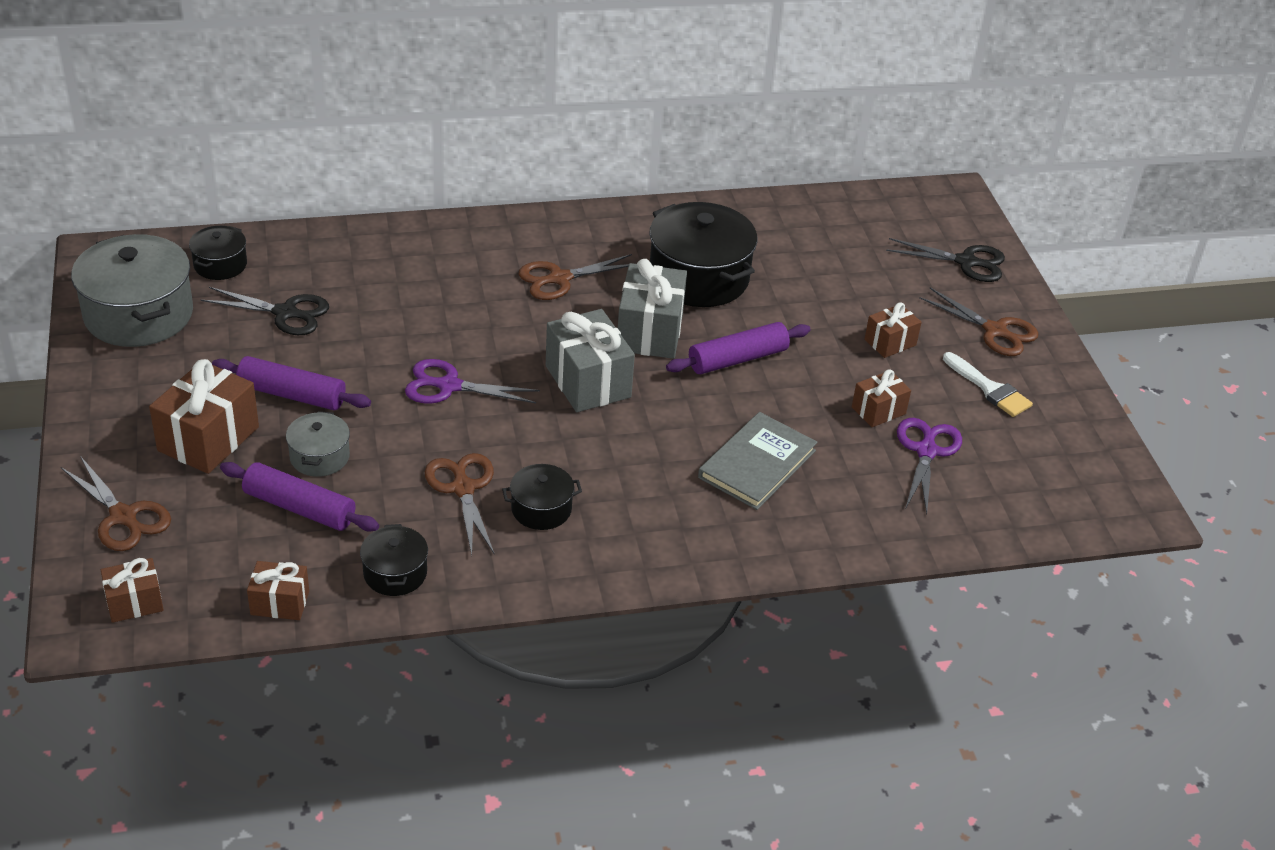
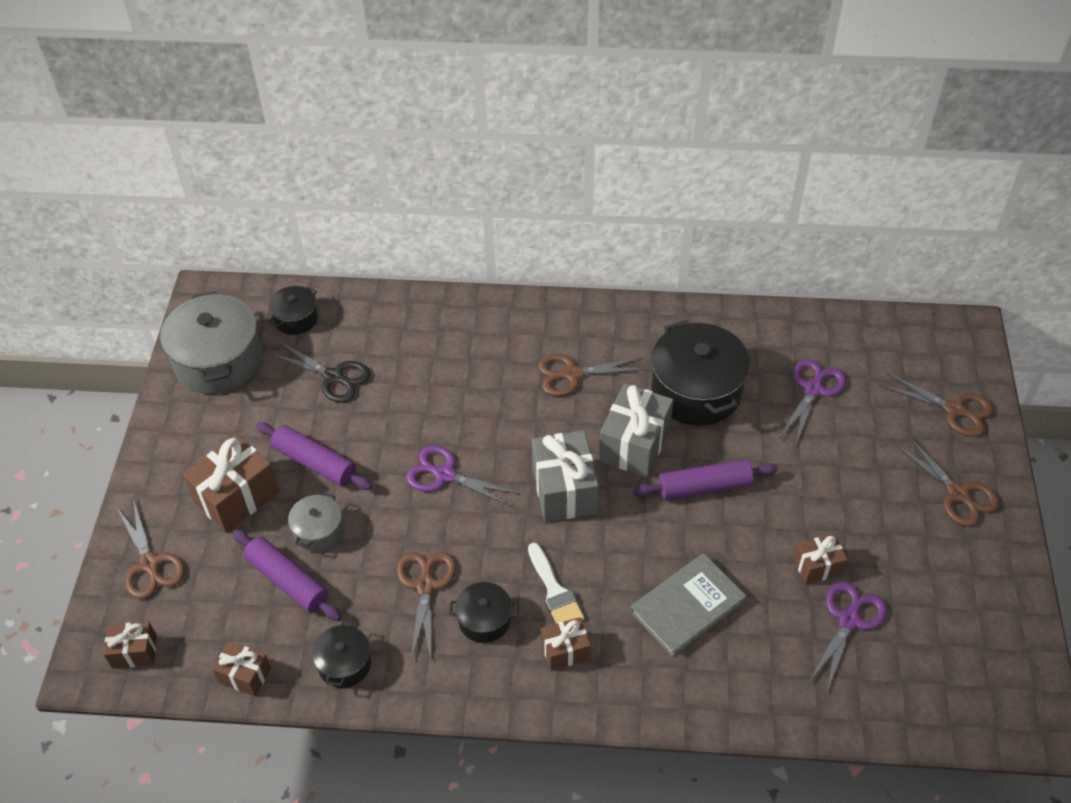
camera: 20 degrees right, 10 degrees up
(820, 262) = (813, 390): none -> purple scissors
(890, 342) = (852, 491): brown gift -> brown gift (565, 651)
(966, 262) = (954, 410): black scissors -> brown scissors
(990, 389) = (932, 560): white brush -> white brush (555, 591)

